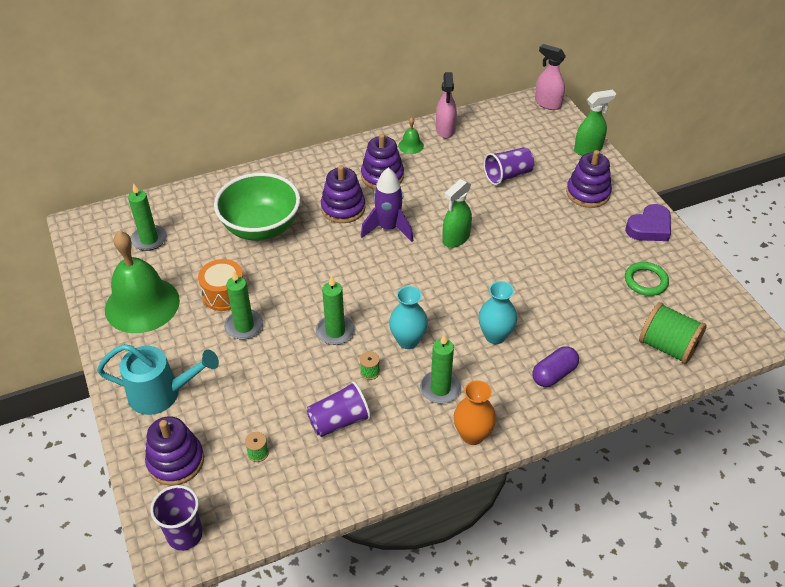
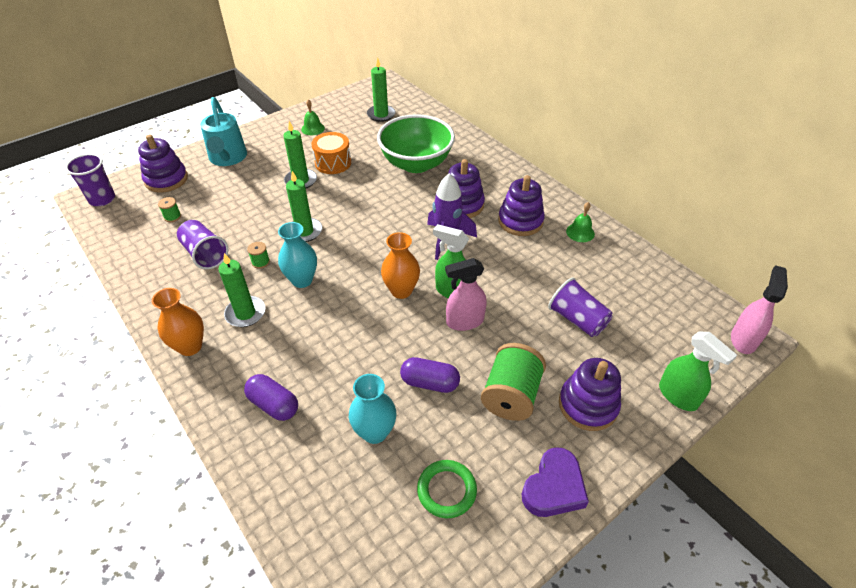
camera: 75 degrees right, 0 degrees up
(142, 304) = (313, 128): green bell -> green bell, size x0.41
(445, 130) = (623, 254): pink spray bottle -> pink spray bottle (464, 321)
(445, 271) = (401, 291): none -> orange vase
(495, 336) = (320, 345): turquoise vase -> turquoise vase (375, 432)
(551, 272) = (430, 383): none -> purple capsule
(649, 227) = (554, 487): purple heart -> purple heart turned 90 degrees counterclockwise
(667, 347) = (334, 526): green spool -> green spool (511, 395)

